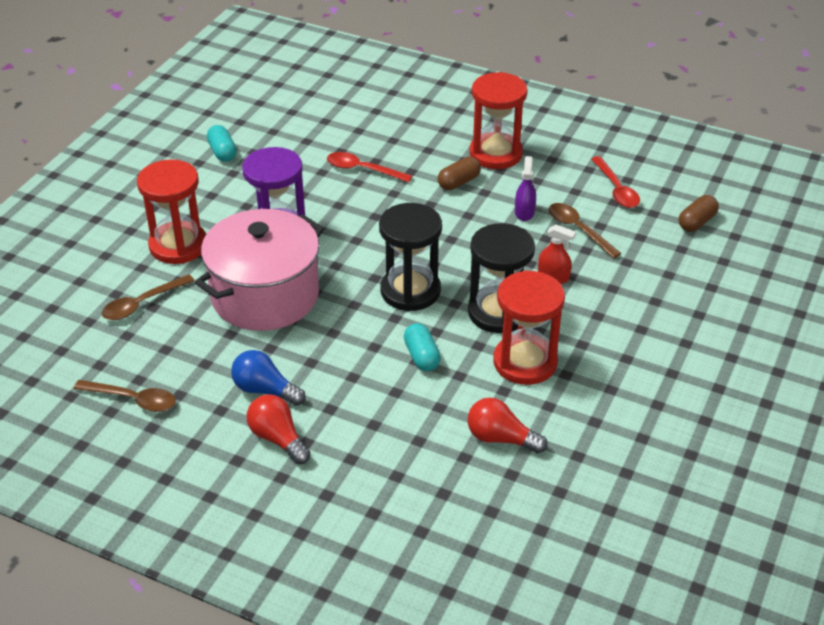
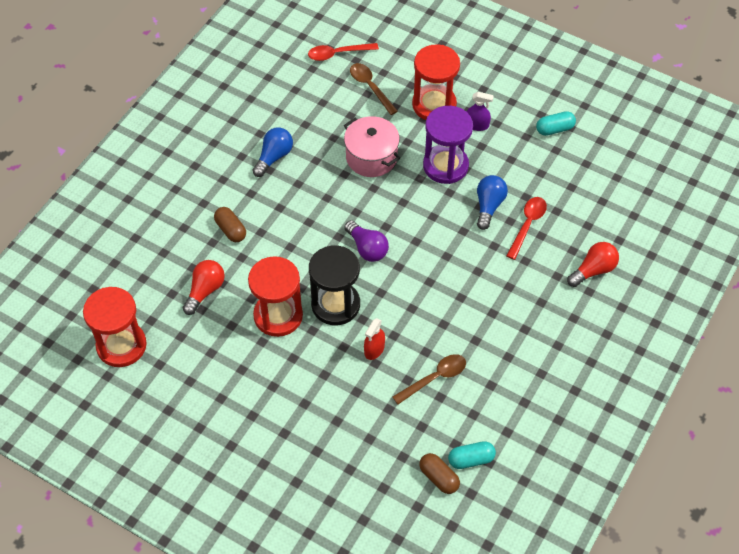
camera: 95 degrees right, 15 degrees up
(133, 399) = (276, 87): brown spoon -> none
(265, 296) = (371, 157): pink pot -> pink pot, size x0.64
(278, 438) = (228, 164): red light bulb -> red light bulb (593, 270)
(337, 197) = (489, 206): none -> blue light bulb
(410, 291) = (367, 248): black hourglass -> purple light bulb
(421, 356) = (294, 250): turquoise capsule -> turquoise capsule (471, 459)
(459, 182) = (507, 294): brown capsule -> brown capsule (231, 230)
(496, 154) = (549, 328): red hourglass -> red hourglass (121, 345)
(524, 212) = (461, 340): purple spray bottle -> purple spray bottle (477, 125)
(616, 189) = (491, 419): red spoon -> red spoon (338, 54)

